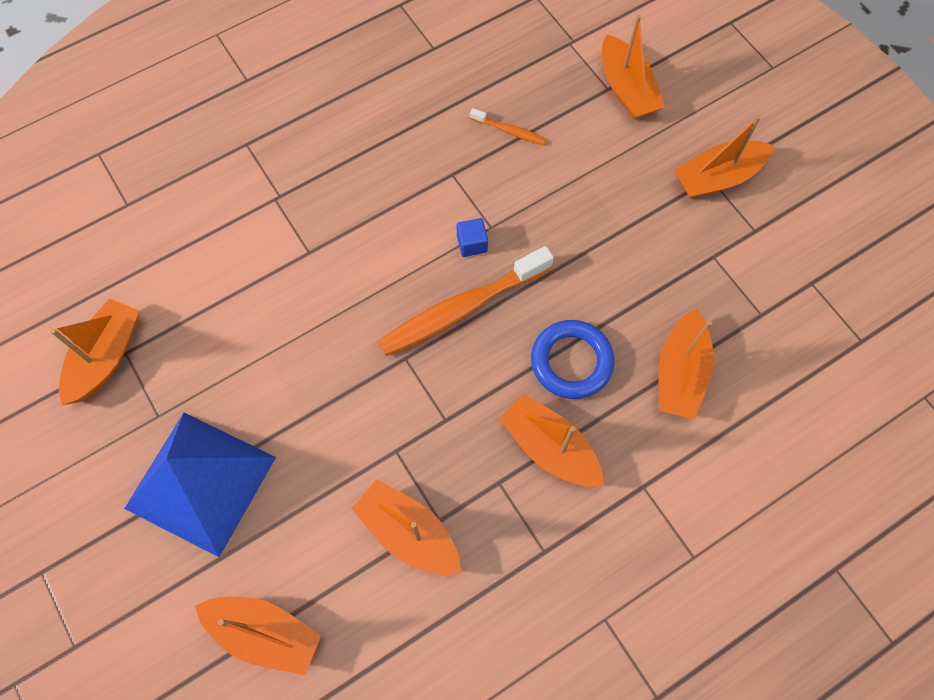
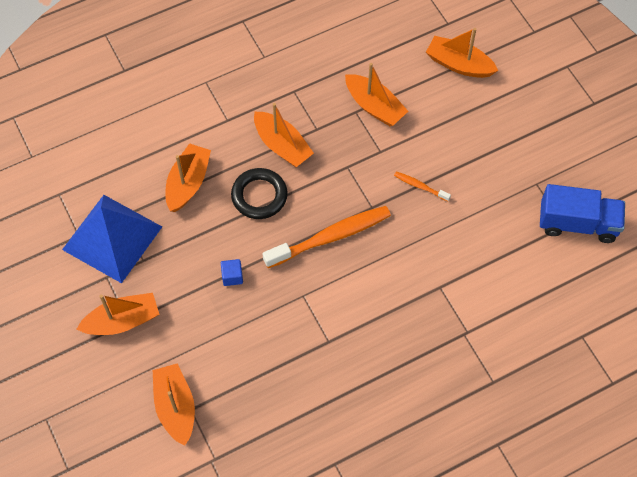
camera: 175 degrees left, 5 degrees down
(106, 357) = (577, 223): orange boat -> blue truck
(201, 482) = (504, 143): blue pyramid -> blue pyramid (112, 238)
(472, 244) = (318, 283): blue cube -> blue cube (232, 276)
(509, 131) = (279, 375): orange toothbrush -> orange toothbrush (420, 186)
(571, 361) = (259, 196): blue ring -> black ring

